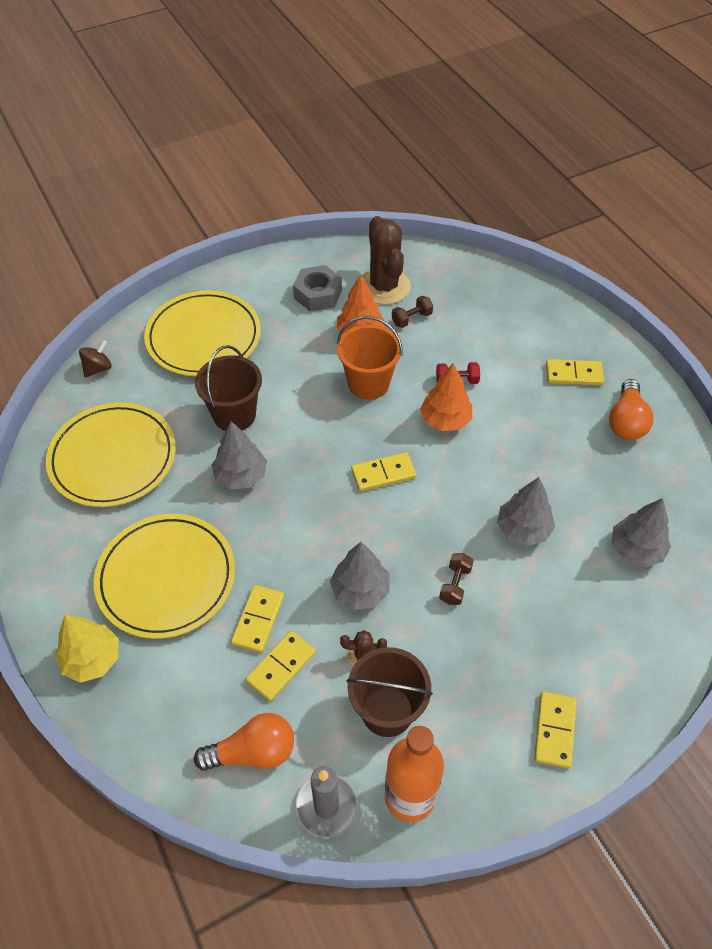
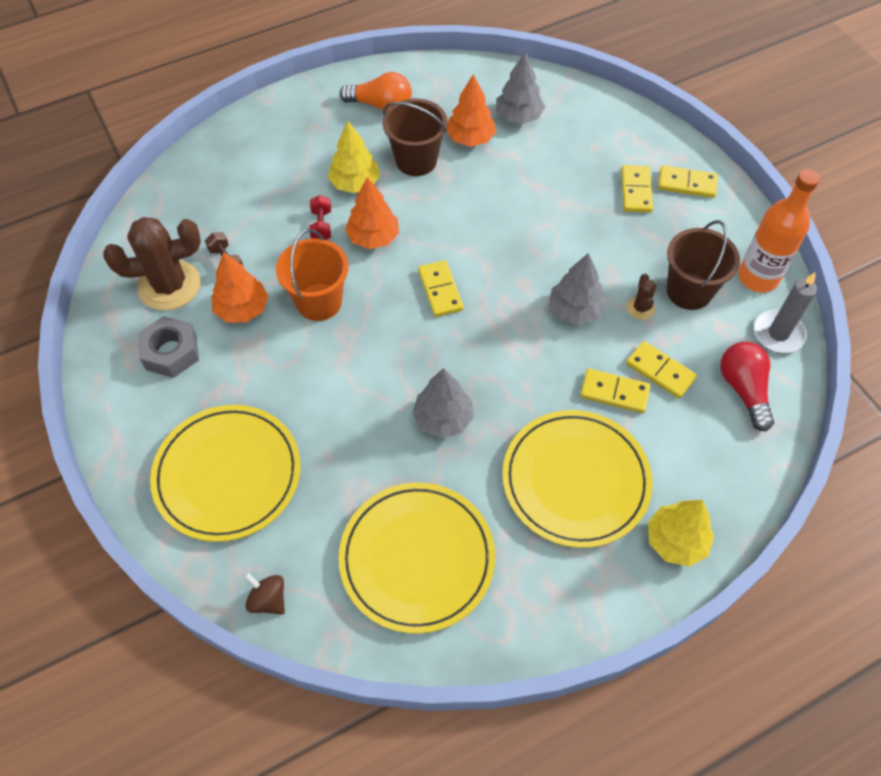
camera: 90 degrees left, 5 degrees up
(234, 415) = (357, 431): brown bucket -> brown bucket (416, 160)
(253, 752) = (743, 390): orange light bulb -> red light bulb
(455, 584) = (562, 239): brown dumbbell -> none
(513, 403) = (355, 183): none -> yellow tree
(523, 529) = (501, 187): grey tree -> none
(573, 374) = (321, 135): yellow domino -> yellow domino (636, 191)
(592, 501) = (470, 138): none -> orange tree

